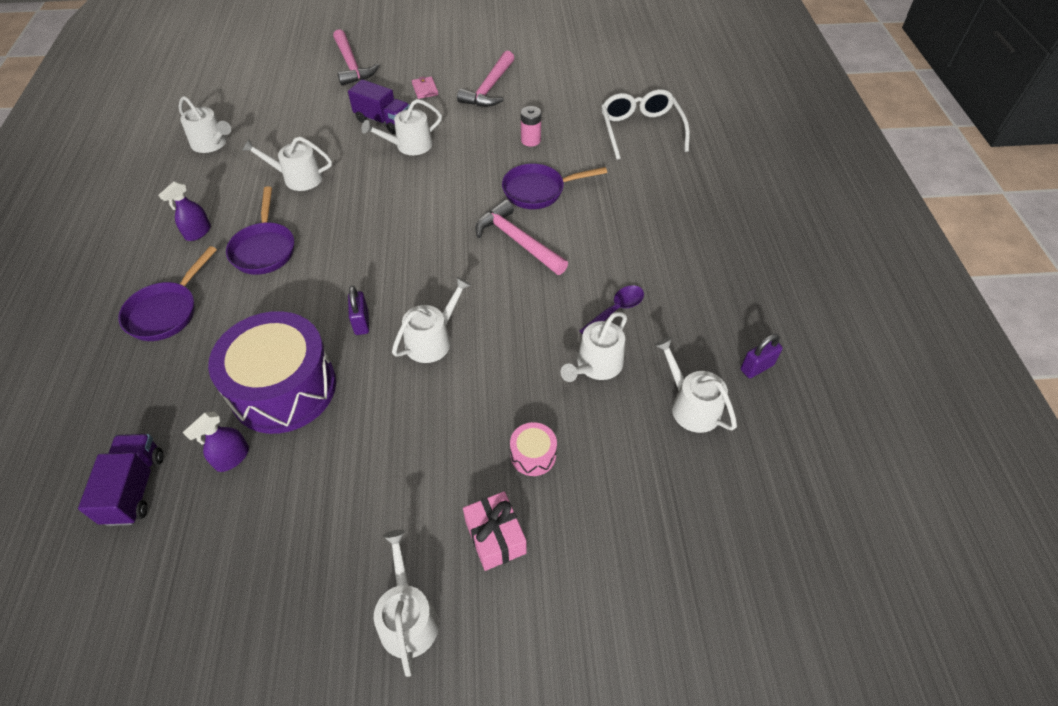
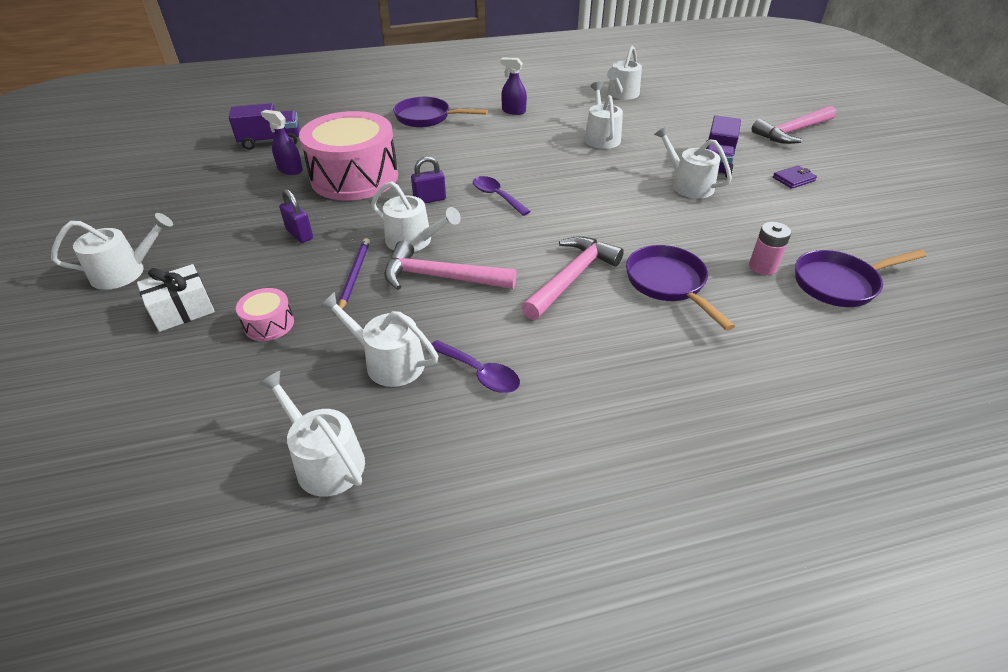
camera: 80 degrees right, 10 degrees down
(264, 249) = (505, 140): purple pan -> purple pan (839, 284)
(284, 388) = (354, 177): purple drum -> pink drum
(376, 270) = (496, 196): none -> purple spoon
(425, 89) = (793, 179): pink wallet -> purple wallet
(475, 388) = (354, 275): none -> purple pencil
(489, 88) = (840, 222): pink hammer -> pink hammer (441, 277)
(495, 537) = (182, 310): pink gift -> white gift
(641, 130) = (875, 374): white glasses -> none
(691, 406) = (325, 460): white watering can -> white watering can turned 90 degrees counterclockwise
(756, 367) = (394, 545): purple padlock -> purple padlock (300, 234)

